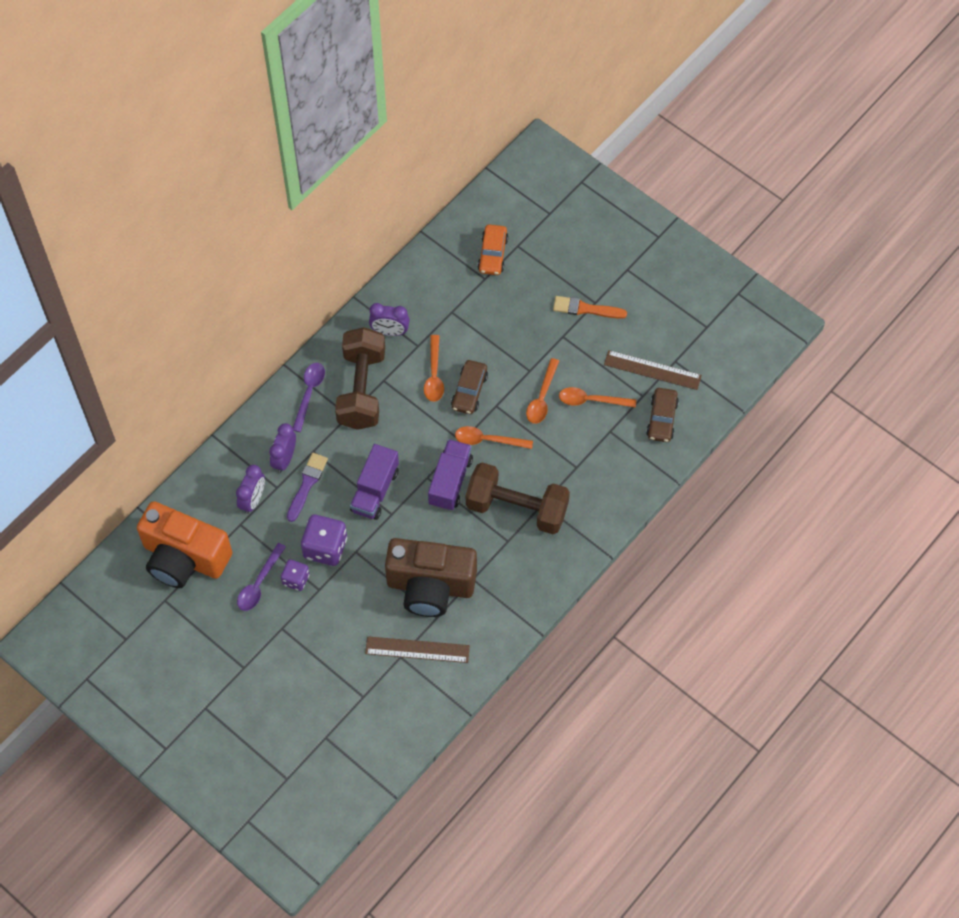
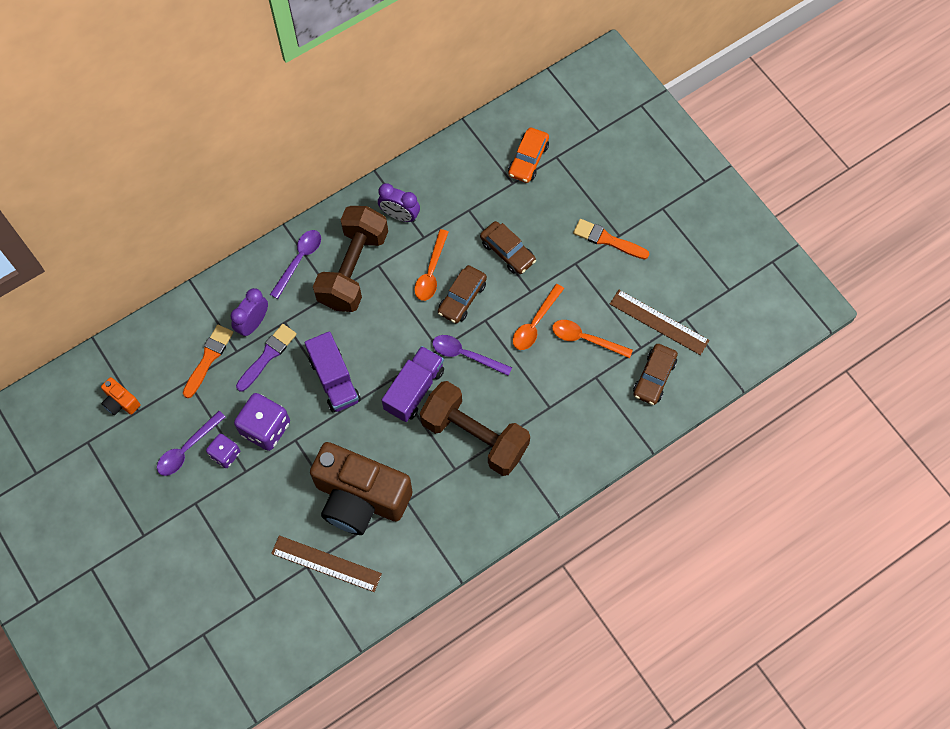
camera: 15 degrees right, 5 degrees up
(184, 558) = (121, 402): orange camera -> orange camera, size x0.40
(253, 500) = (208, 358): purple clock -> orange brush
(375, 490) = (334, 380): purple truck -> purple truck turned 60 degrees counterclockwise
(487, 440) = (466, 355): orange spoon -> purple spoon
(498, 340) = (507, 251): none -> brown car

